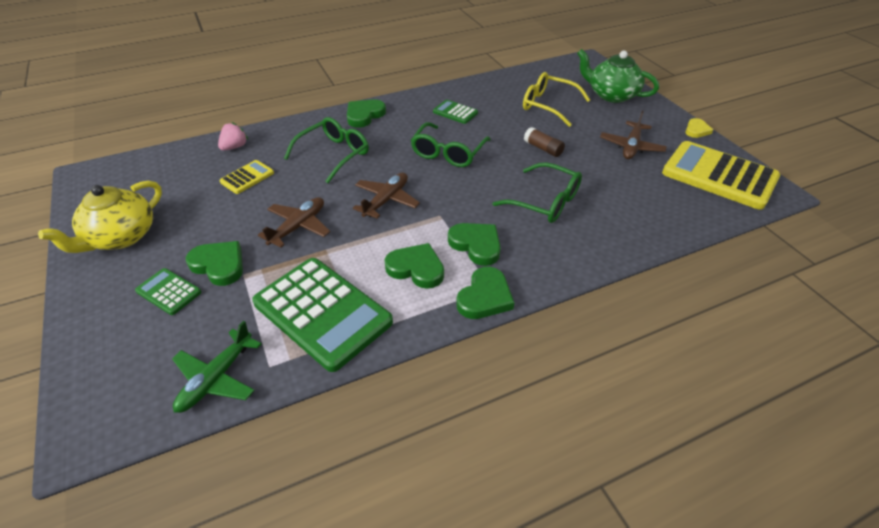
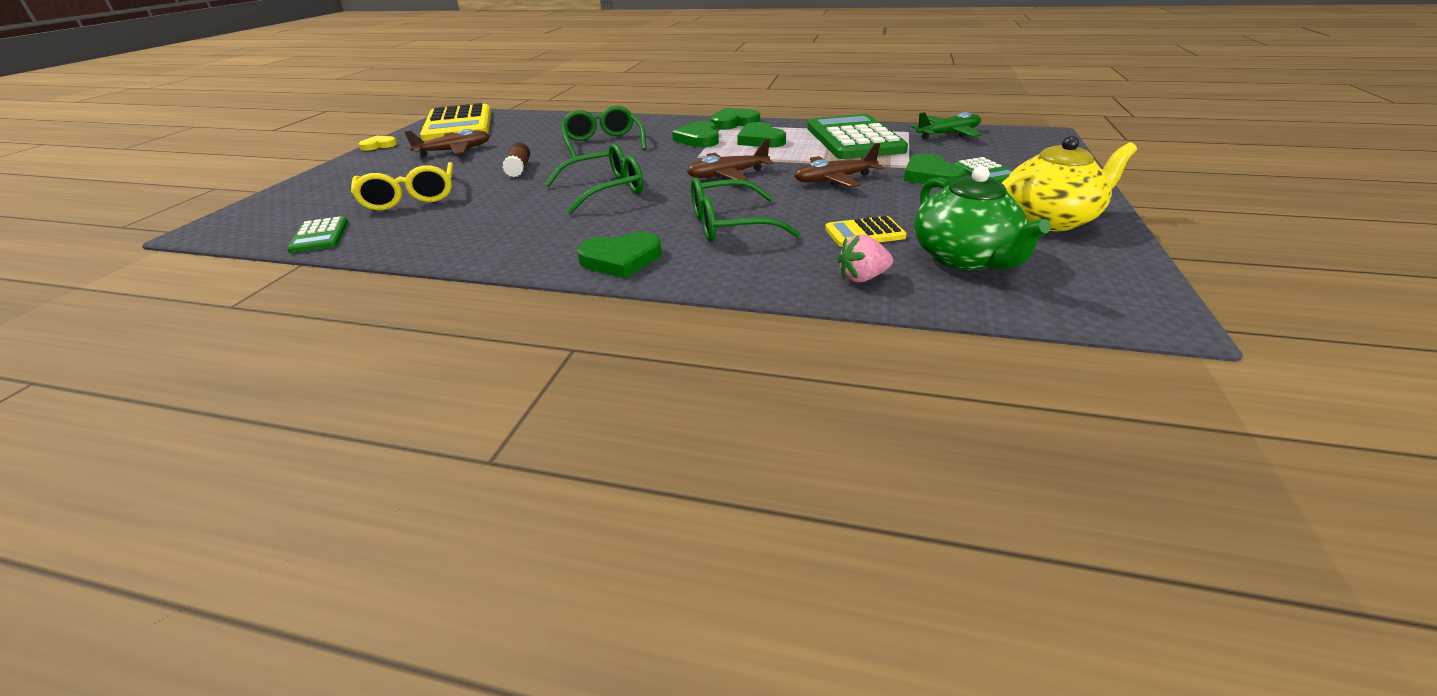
camera: 140 degrees left, 10 degrees down
(455, 112) = (511, 223): green calculator -> green calculator (320, 236)
(611, 95) = (331, 186): green teapot -> green teapot (964, 258)

